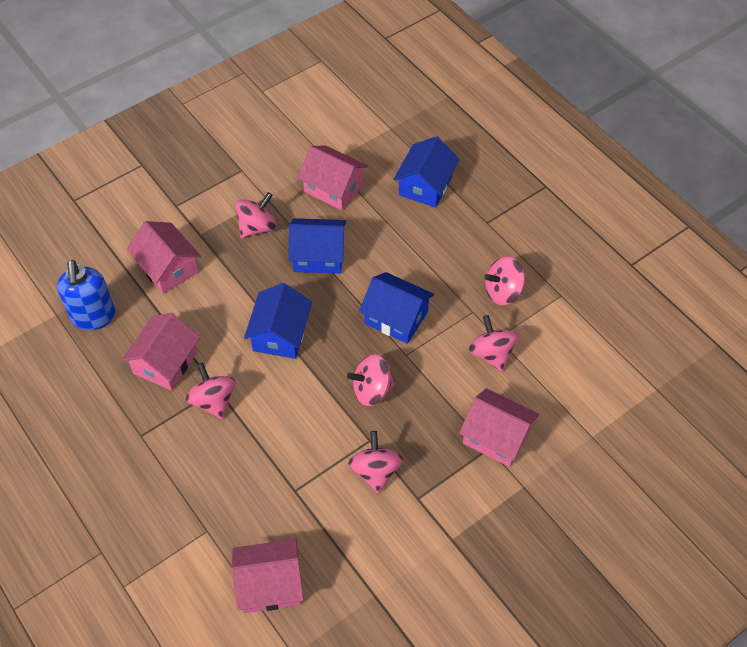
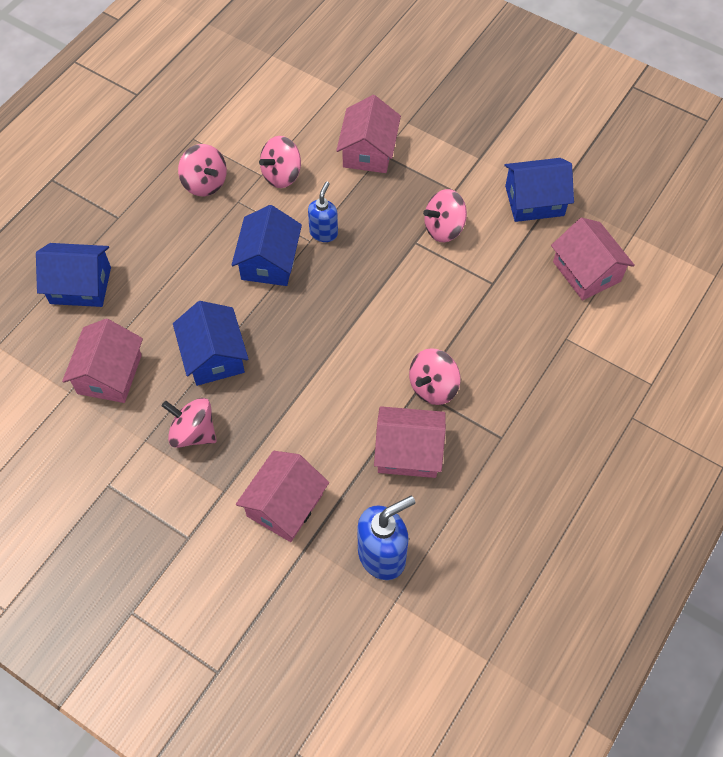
camera: 110 degrees left, 5 degrees up
(280, 334) = (329, 356): blue house -> blue house (534, 201)
(371, 390) = (361, 256): pink spinning top -> none
(410, 368) = (324, 233): none -> blue soap dispenser

